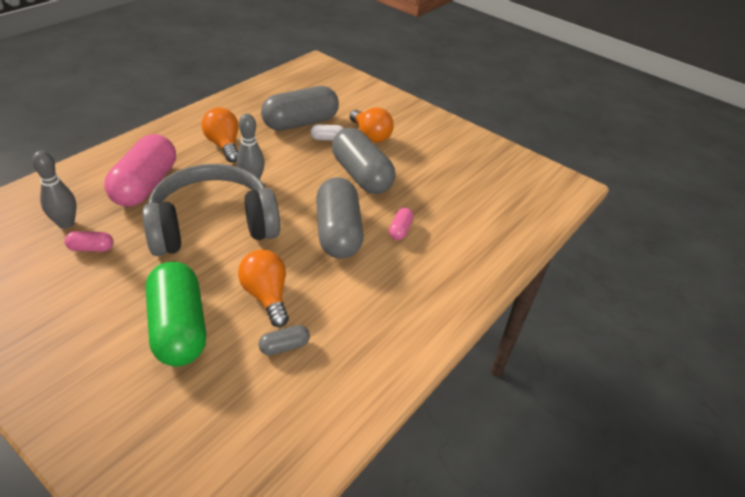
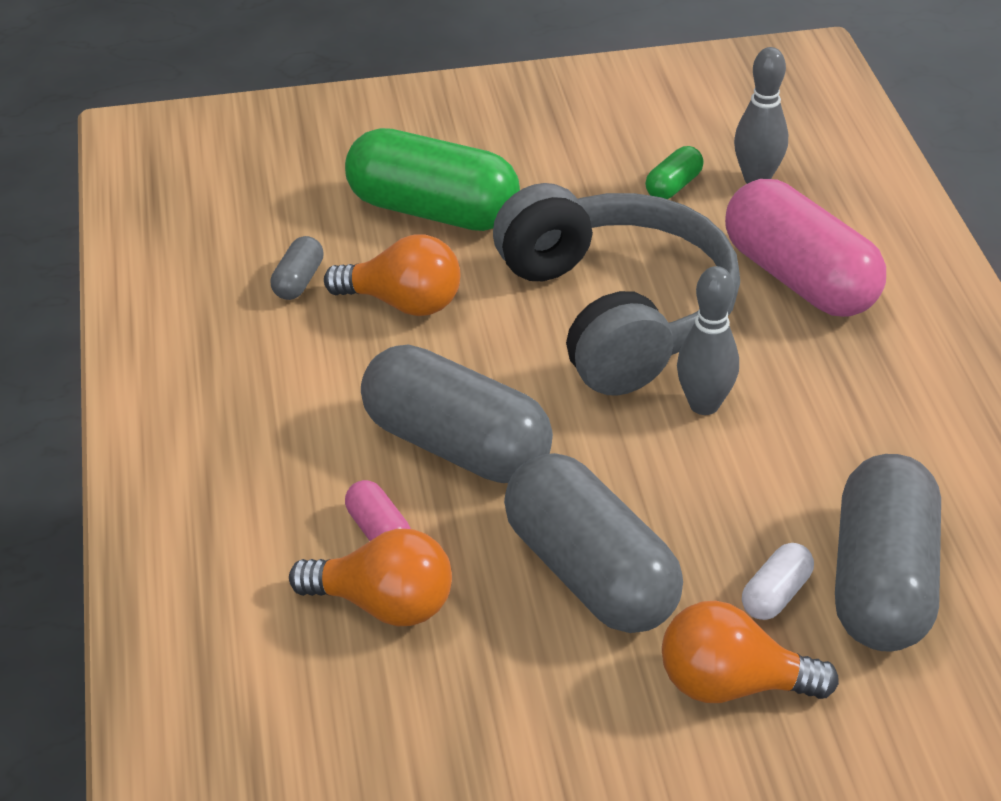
camera: 135 degrees right, 0 degrees up
(91, 248) = (673, 186): pink capsule -> green capsule
(213, 225) = (617, 312): grey headphones -> grey headphones turned 45 degrees counterclockwise
(224, 145) = (869, 419): orange light bulb -> orange light bulb (384, 604)
(361, 175) = (590, 573): grey capsule -> grey capsule turned 45 degrees clockwise

